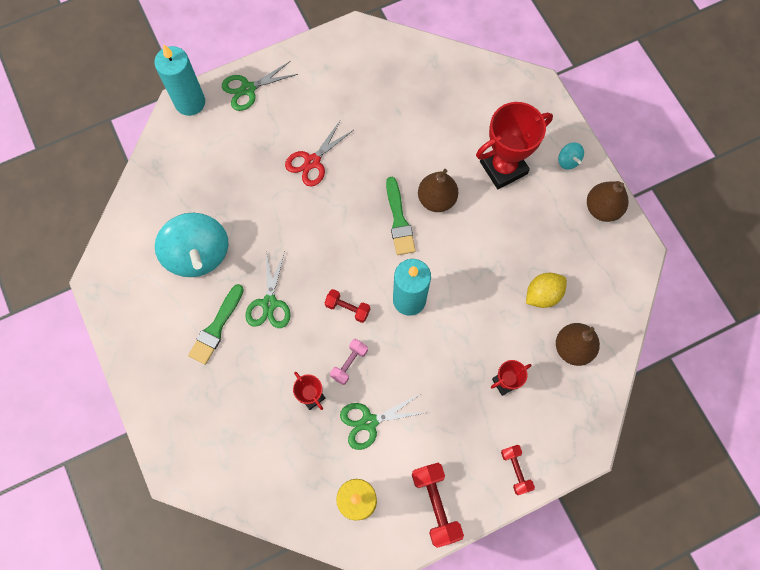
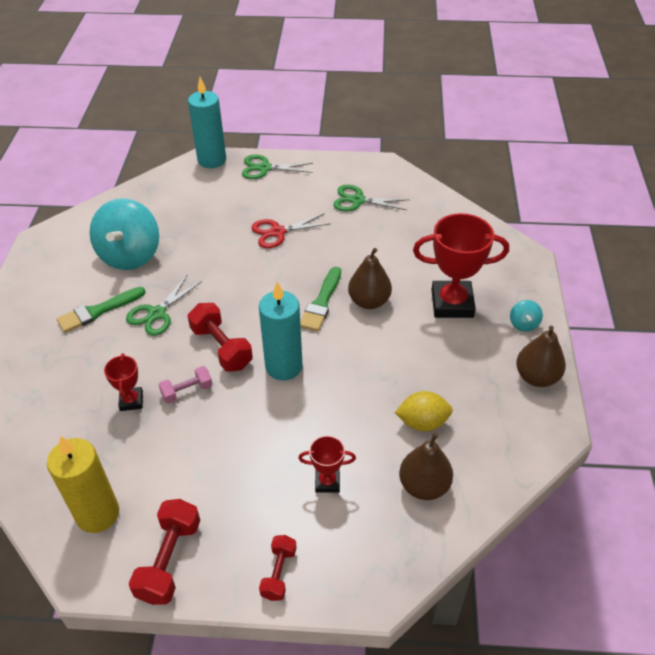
camera: 30 degrees right, 25 degrees down
(347, 308) = (221, 347): red dumbbell -> red dumbbell, size x1.63
(369, 422) = (165, 449): green scissors -> green scissors (357, 200)

